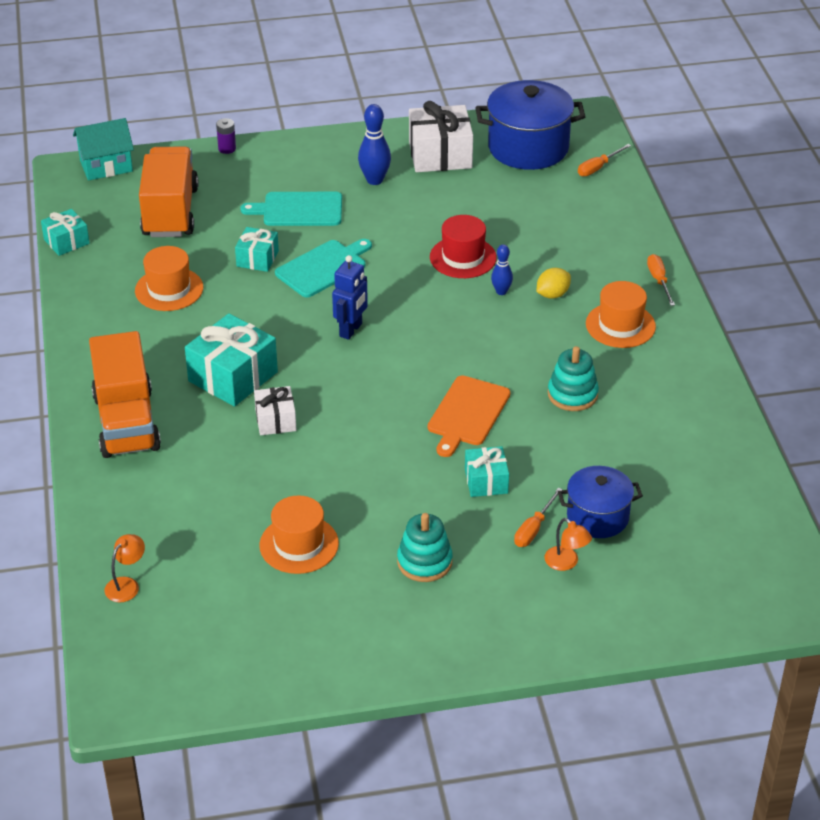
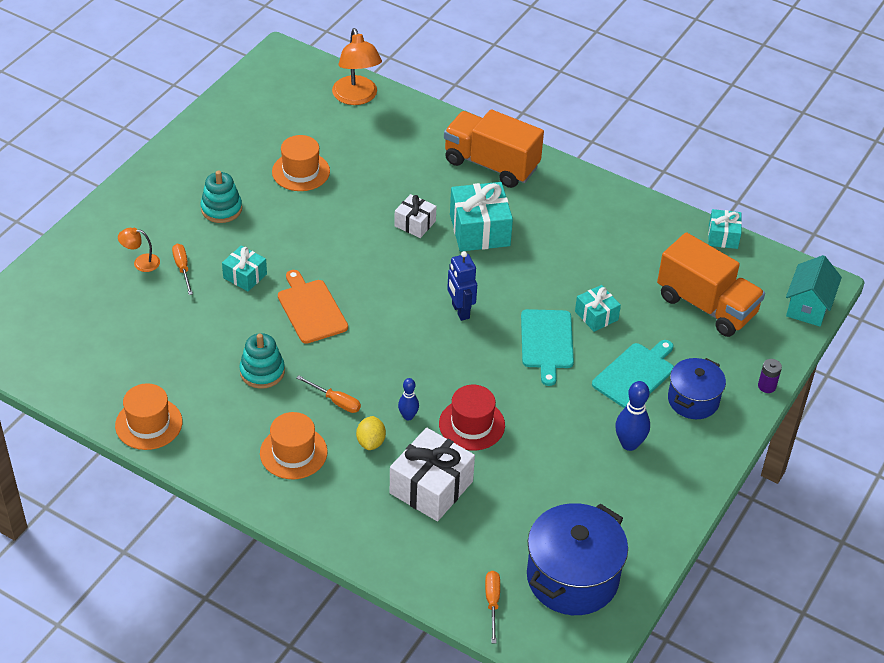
camera: 130 degrees right, 5 degrees up
(126, 585) = (357, 97): orange lamp -> orange lamp, size x1.94
(169, 289) = (609, 253): orange hat -> orange hat (148, 424)
(440, 155) = (623, 510): white gift -> white gift (431, 487)
(597, 517) = (153, 302): blue pot -> blue pot (693, 400)
(659, 281) = (311, 517): orange screwdriver -> orange screwdriver (335, 401)

